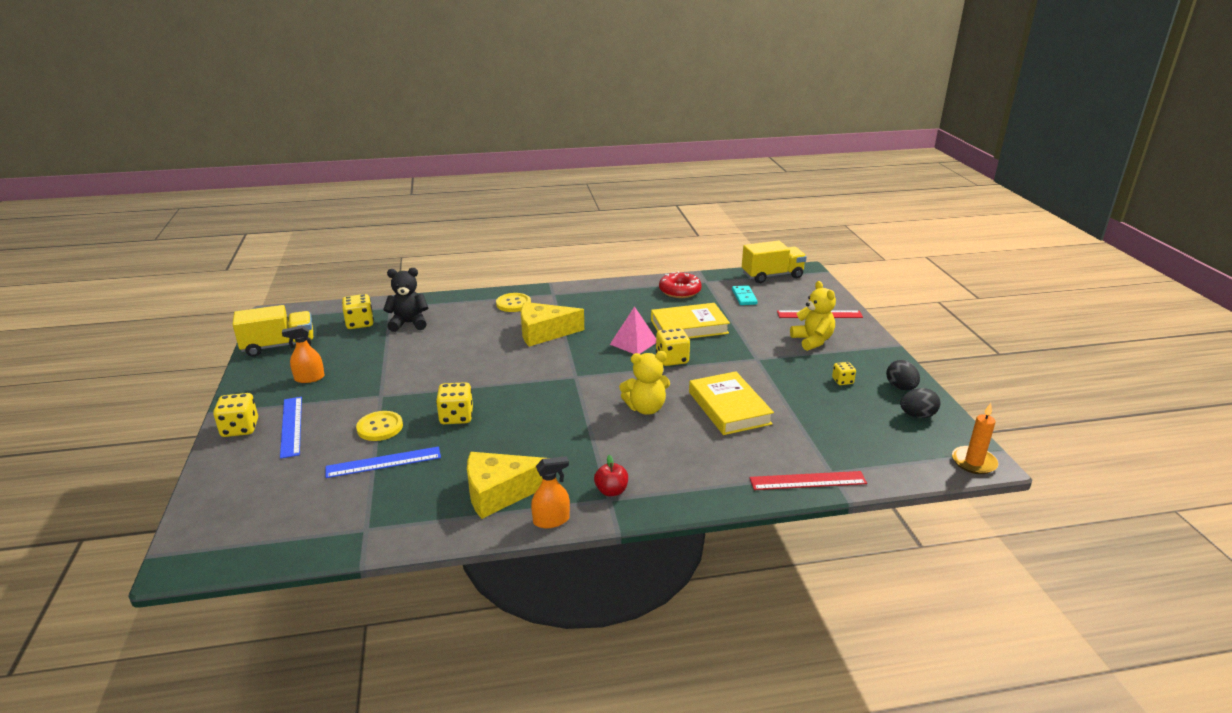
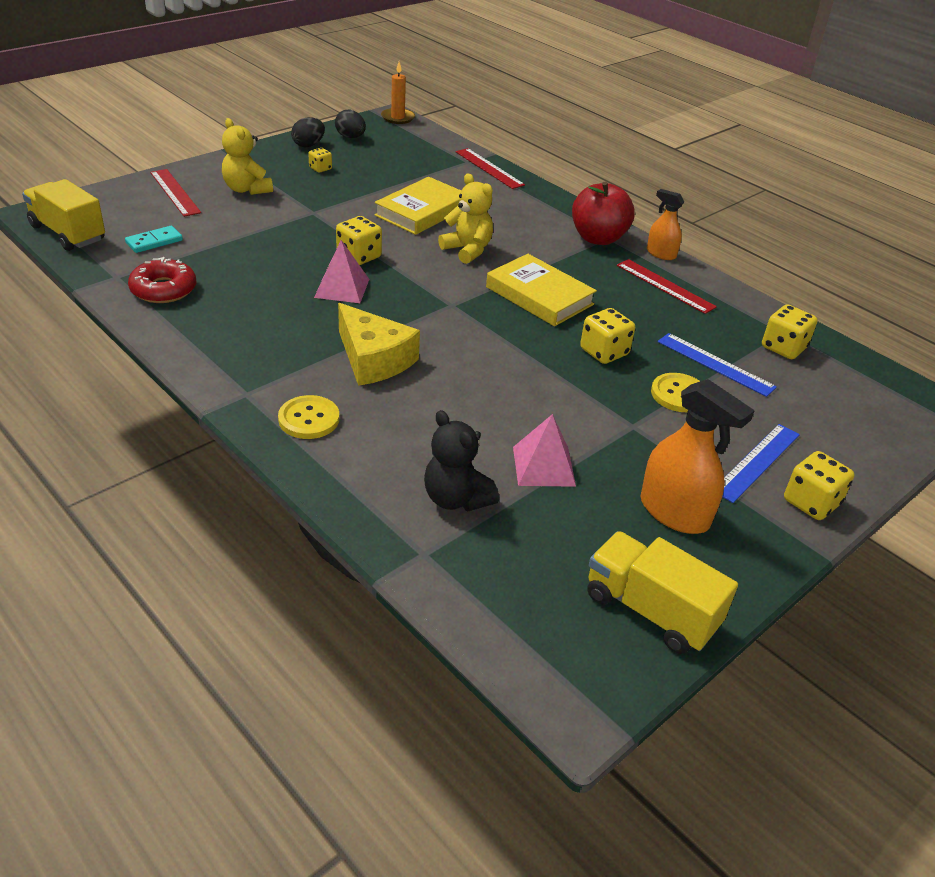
camera: 125 degrees left, 10 degrees up
(309, 378) = (674, 512): orange spray bottle -> orange spray bottle, size x1.68
(360, 323) = (504, 557): yellow dice -> yellow dice (783, 348)
(394, 353) = (543, 466): none -> pink pyramid
(500, 493) = (665, 286): yellow cheese -> red ruler
(611, 491) = (598, 238): red apple -> red apple, size x1.99
(689, 327) = (270, 262): yellow book -> yellow book (539, 296)
(812, 341) = (247, 189): yellow teddy bear -> yellow teddy bear turned 75 degrees counterclockwise

